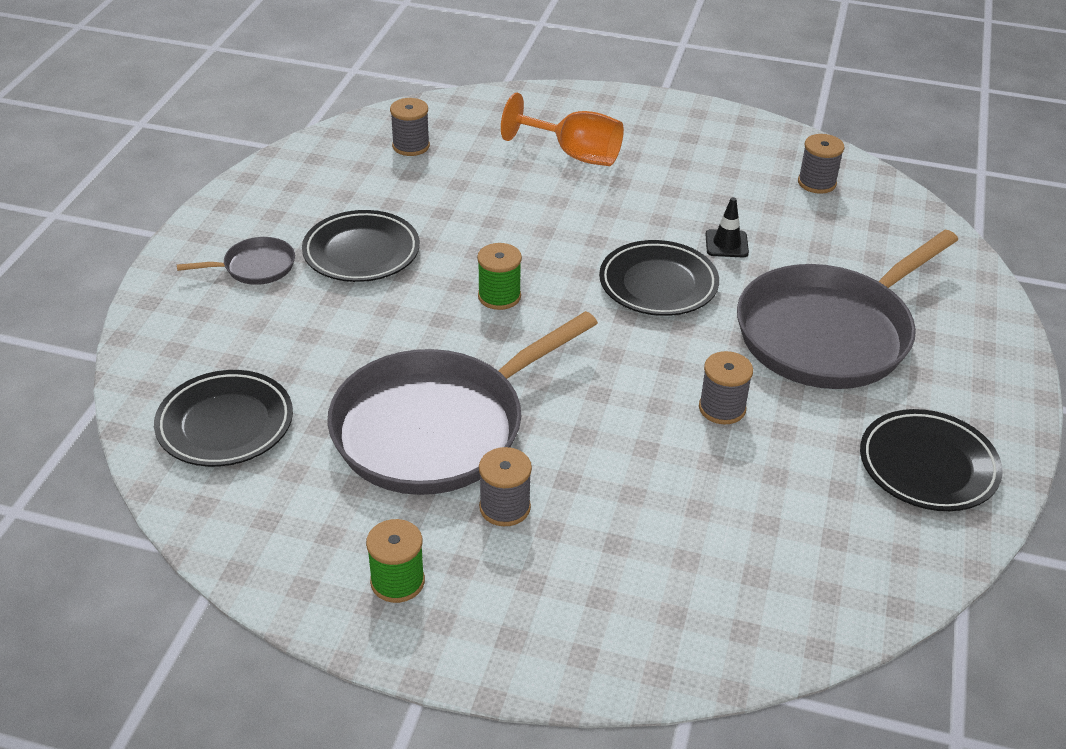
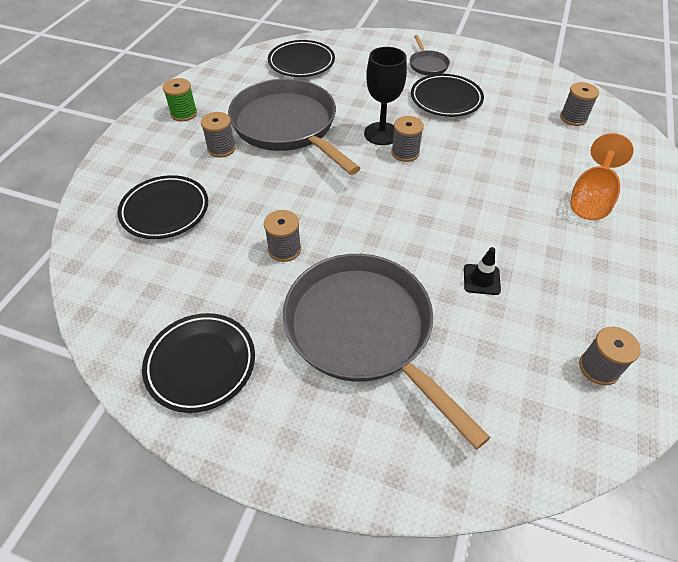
camera: 95 degrees right, 10 degrees up
(454, 319) = (381, 134): none -> black goblet
(499, 296) = (405, 152): green spool -> grey spool
(658, 284) = (423, 231): black plate -> black plate (165, 211)

